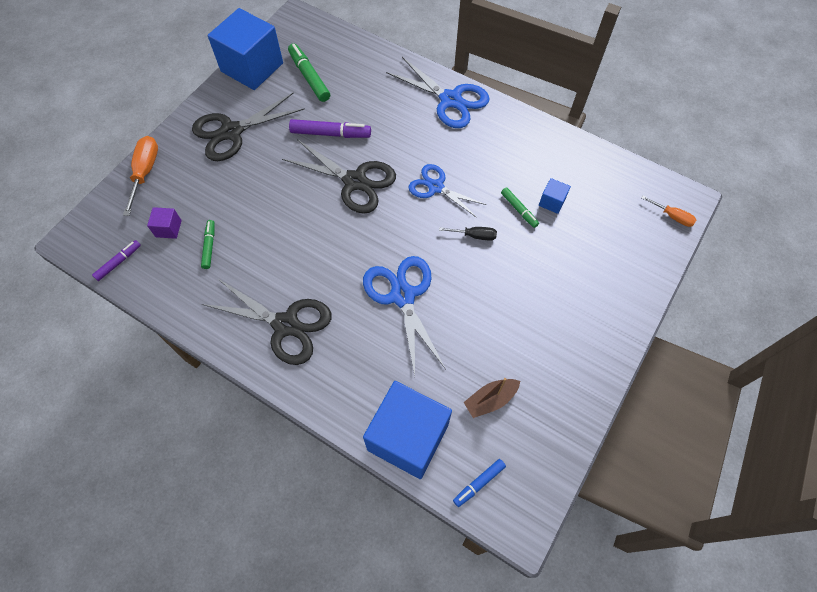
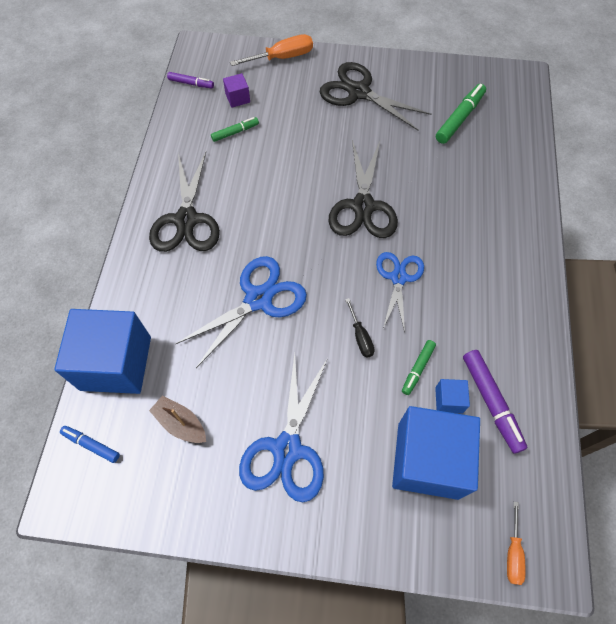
camera: 65 degrees right, 0 degrees up
(252, 67) = (439, 73): blue cube -> blue cube (428, 460)
(330, 134) = (405, 164): purple marker -> purple marker (491, 402)
(450, 100) = (518, 247): blue scissors -> blue scissors (287, 449)

